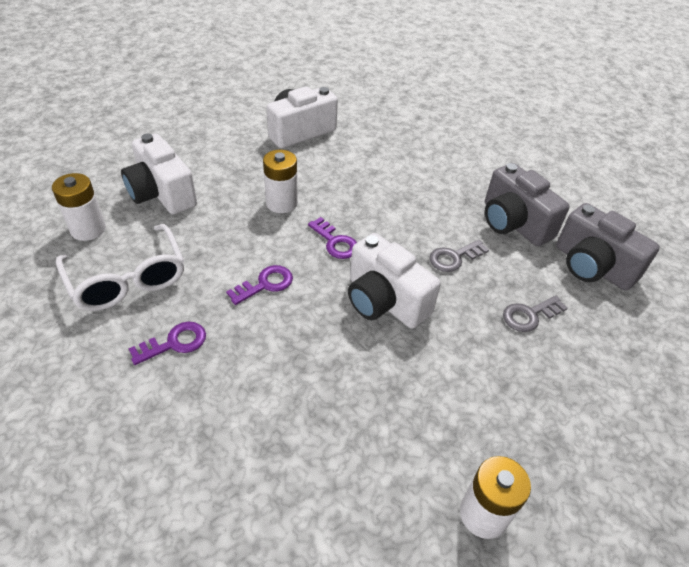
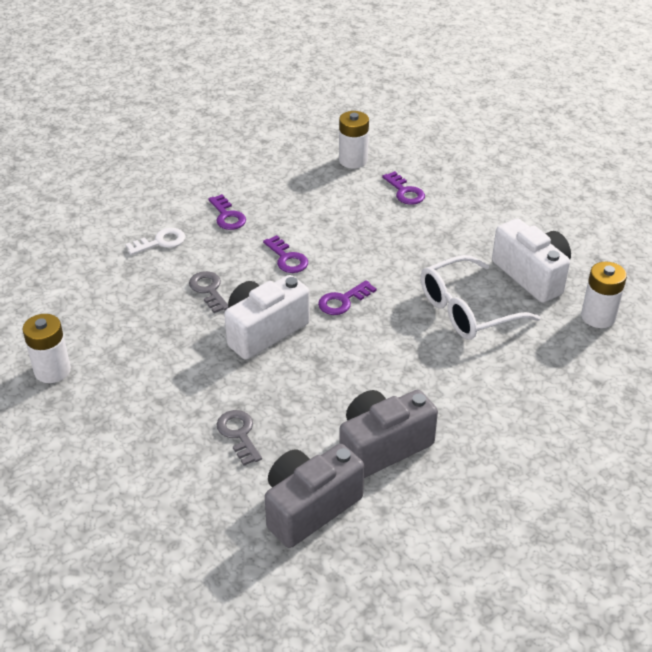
camera: 95 degrees right, 5 degrees down
(128, 279) = (294, 187): white glasses -> white glasses (466, 310)
(162, 193) = (405, 192): white camera -> purple key
(219, 415) = (160, 242): none -> white key
(281, 203) = (399, 265): white battery -> white battery (598, 317)
(454, 258) = (322, 386): grey key -> grey key (208, 290)

